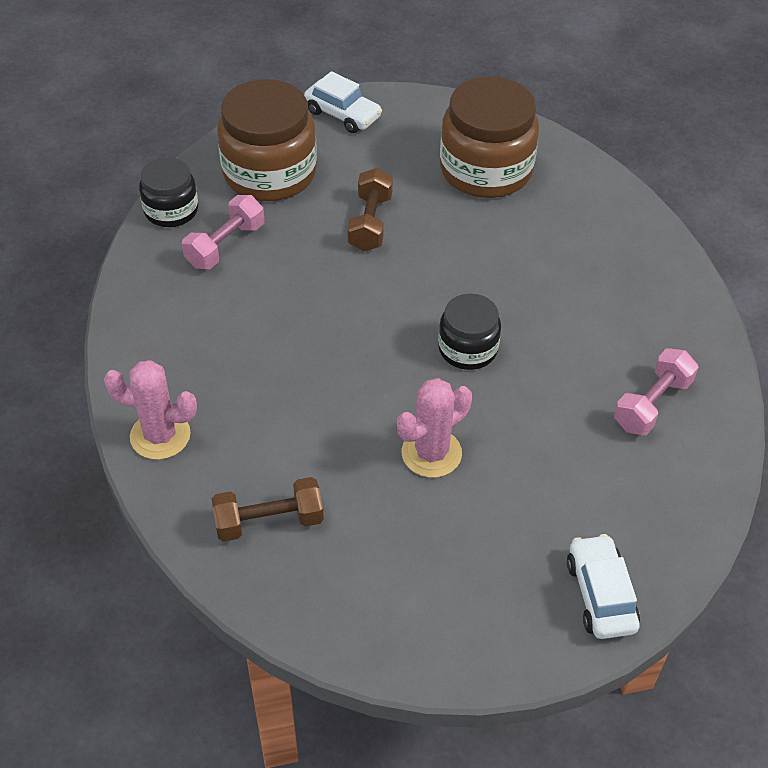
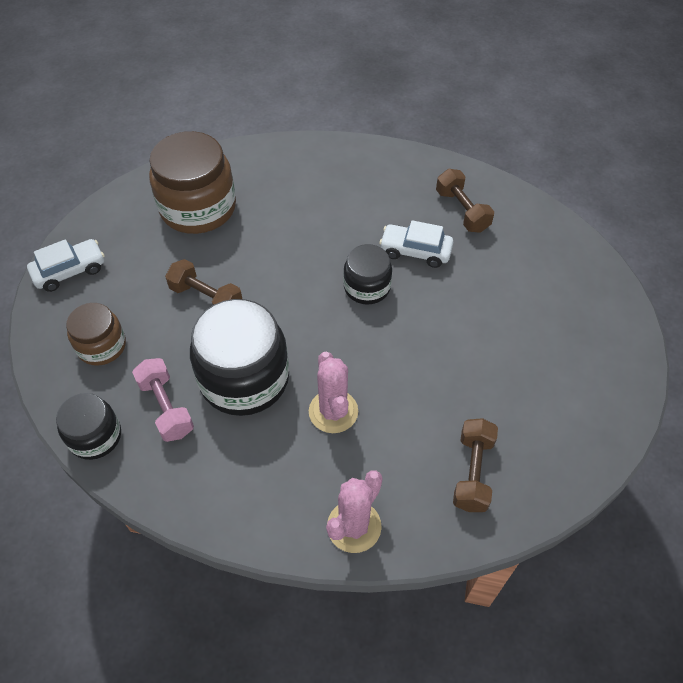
camera: 65 degrees left, 5 degrees up
(269, 173) = (102, 346): brown jar -> brown jar, size x0.56
(288, 289) = (244, 378): none -> black jar
(431, 453) = (451, 345): pink cactus -> pink cactus (333, 411)
(600, 595) = (599, 299): white car -> white car (415, 251)
(652, 404) = (462, 211): pink dumbbell -> brown dumbbell

